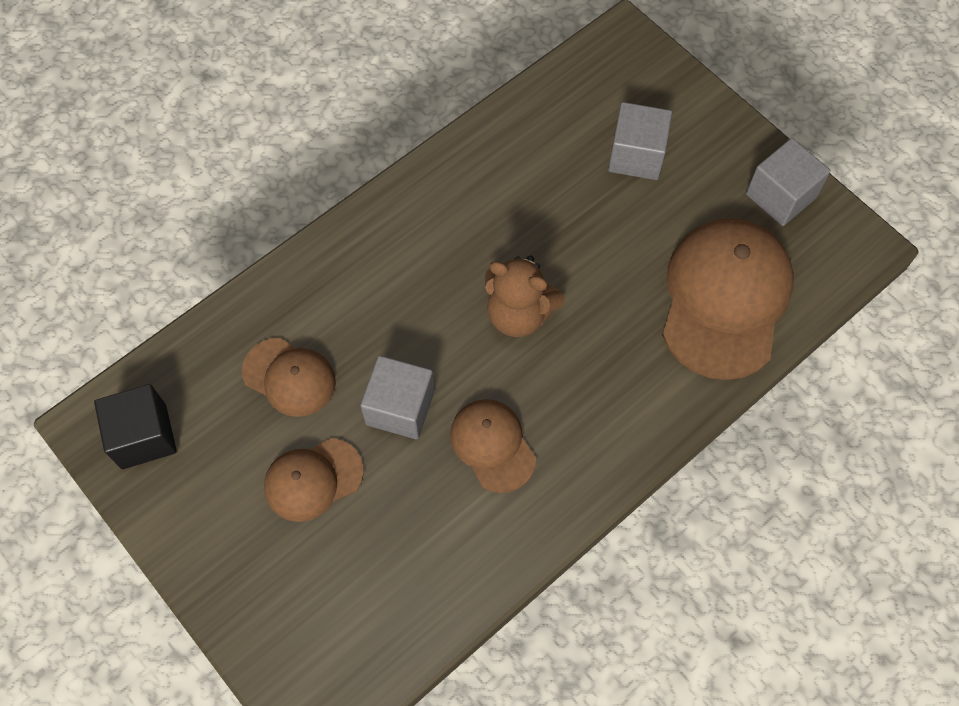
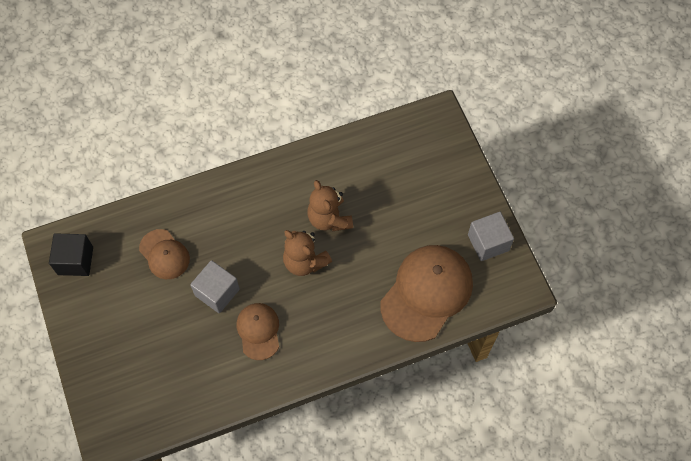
camera: 20 degrees right, 0 degrees up
(313, 479) = (154, 316): brown cap -> none
(528, 238) = (329, 219): none -> brown teddy bear
(636, 156) = (413, 190): grey cube -> none

